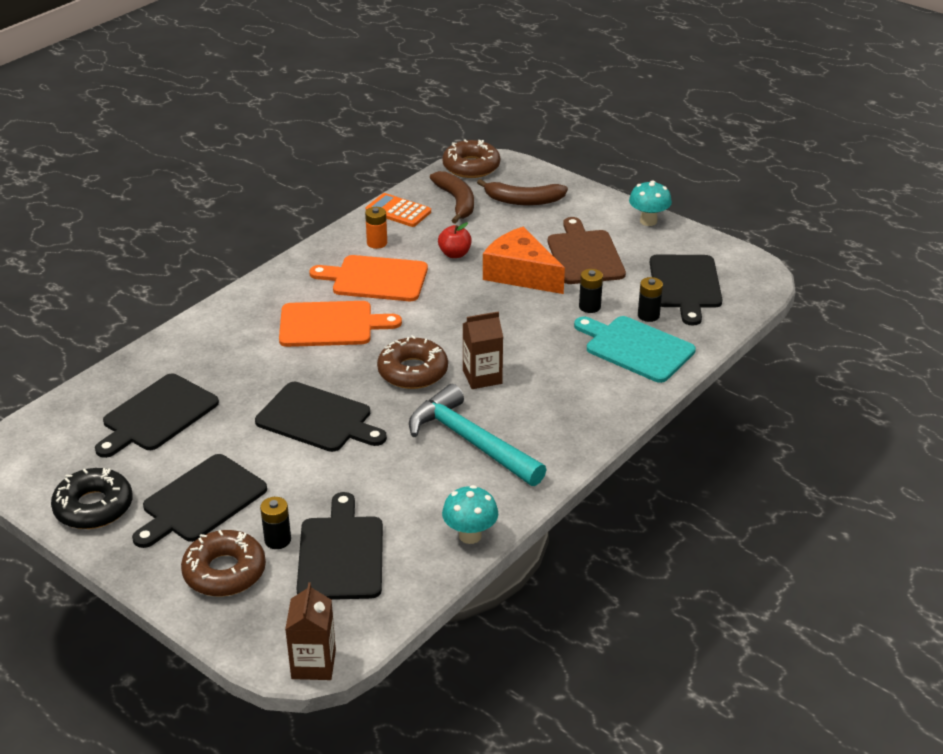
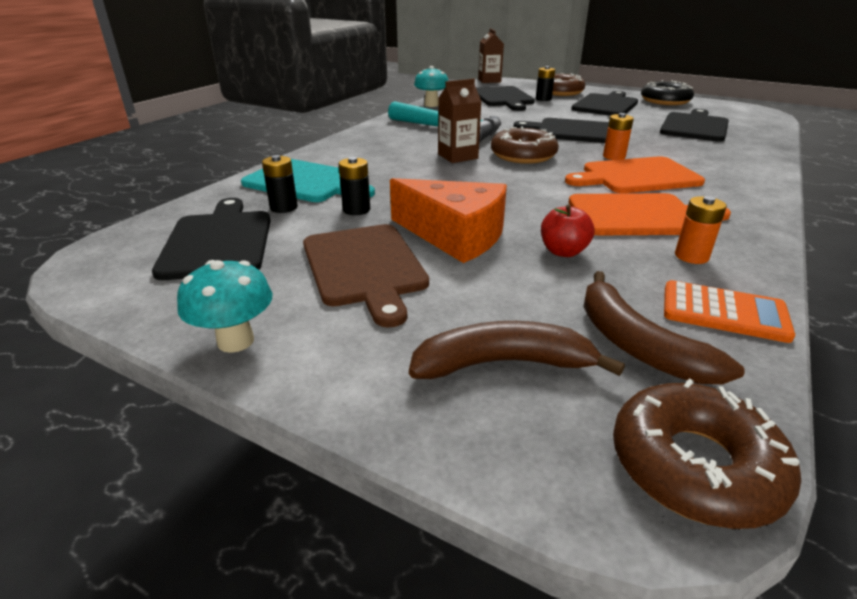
camera: 170 degrees right, 5 degrees down
(321, 359) = (614, 157): none -> orange battery

